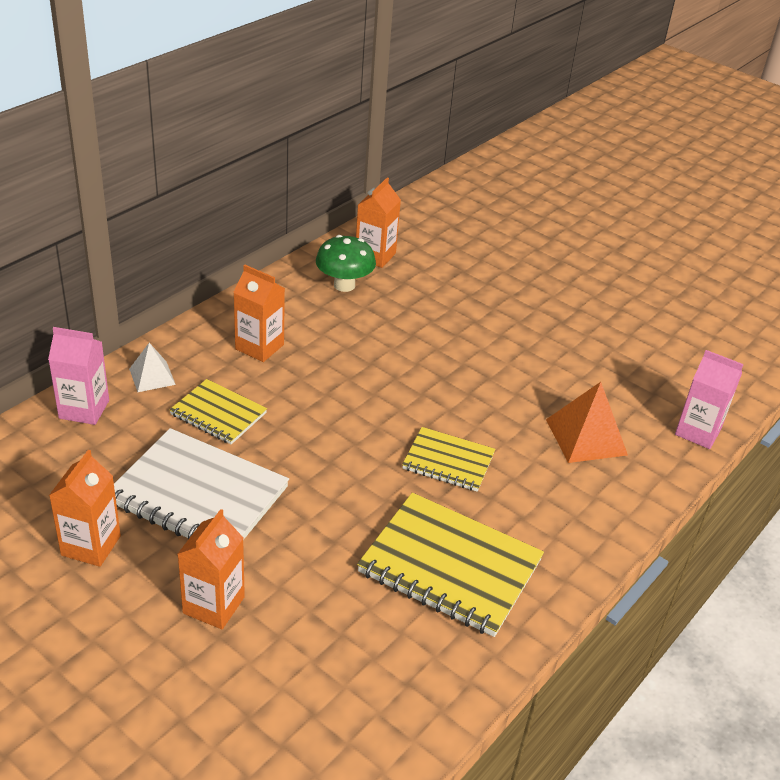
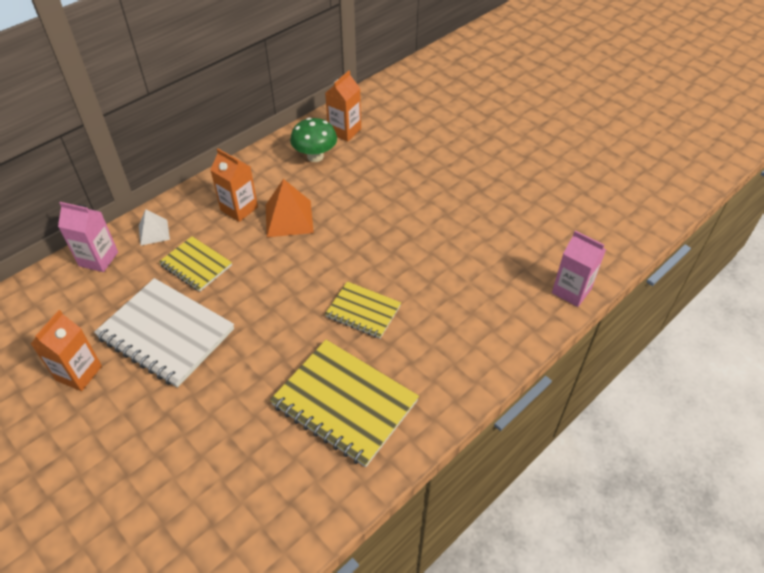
camera: 10 degrees right, 10 degrees up
(213, 605) = (157, 427): orange carton -> none
(586, 437) = (478, 293): orange pyramid -> orange pyramid (289, 218)

